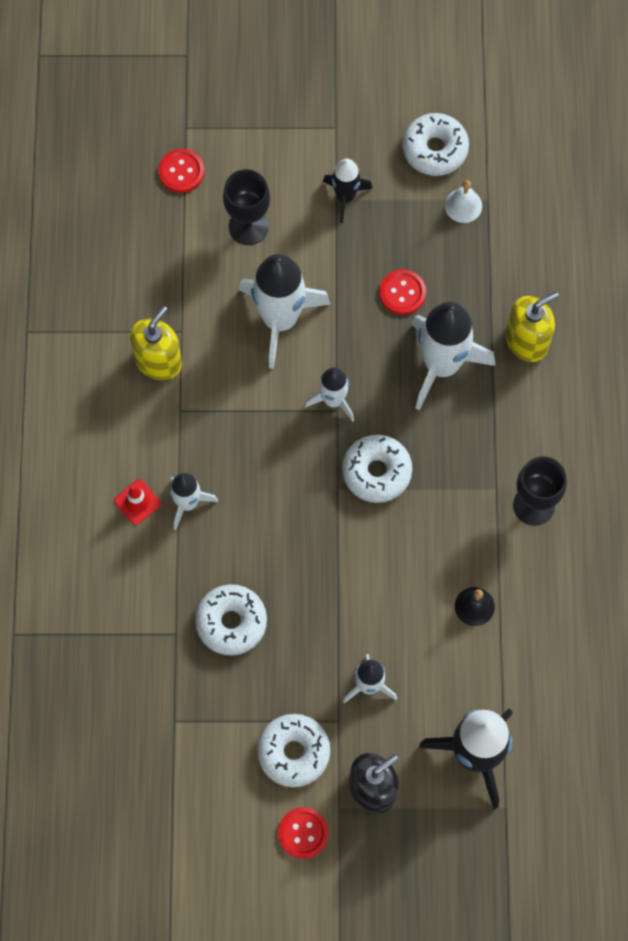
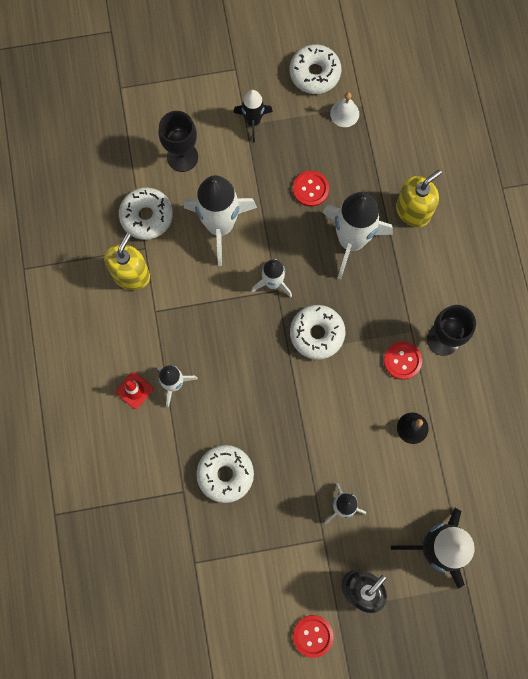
camera: 10 degrees left, 5 degrees up
(181, 172) = (122, 122): red button -> red button (402, 361)
(293, 752) = (293, 571): white donut -> white donut (146, 216)

